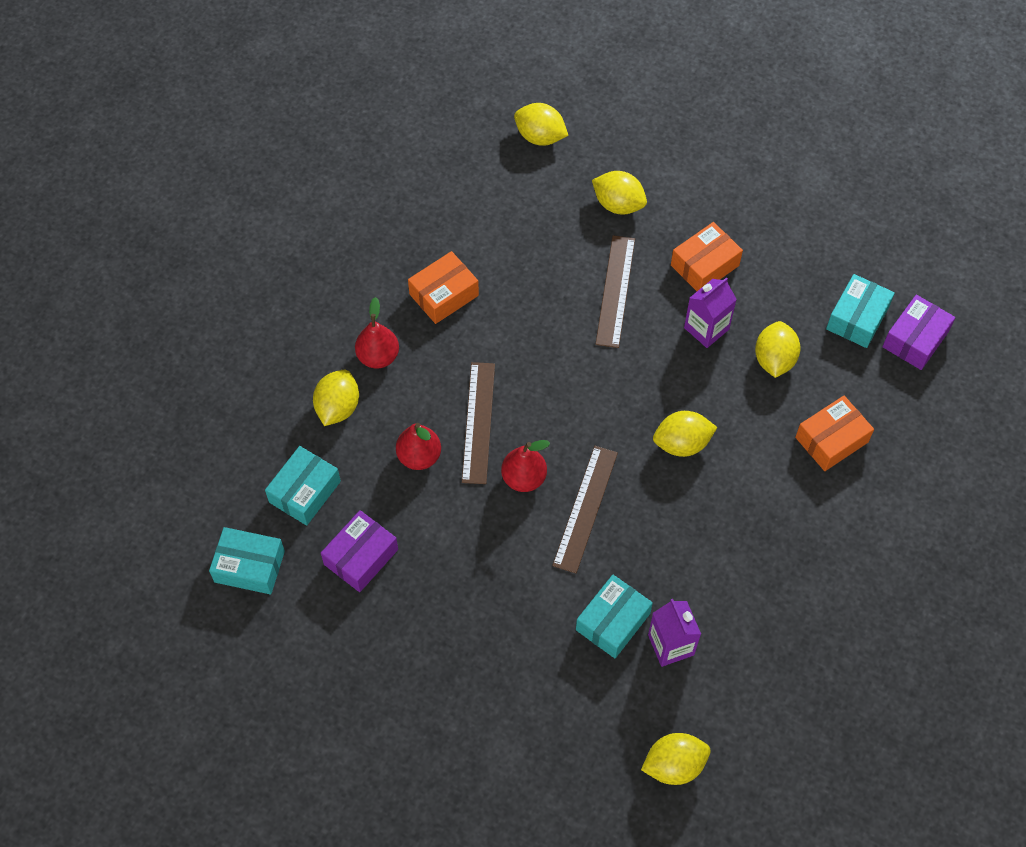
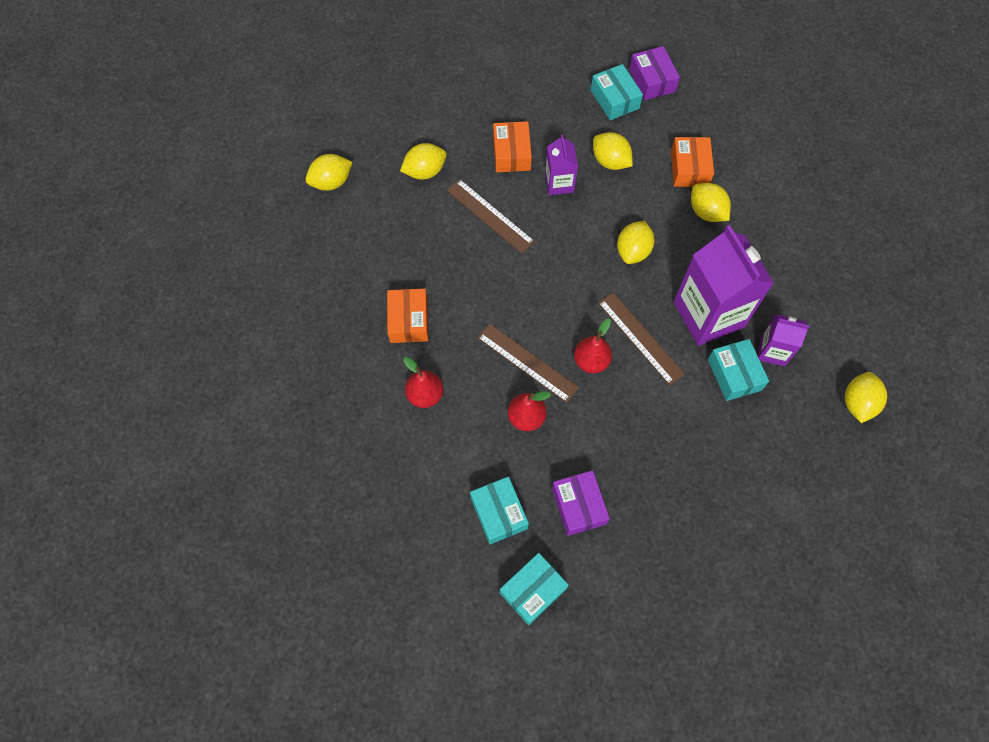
camera: 55 degrees left, 5 degrees up
(338, 407) = (446, 448): yellow lemon -> yellow lemon (706, 212)
(665, 558) = (708, 314): none -> purple carton

